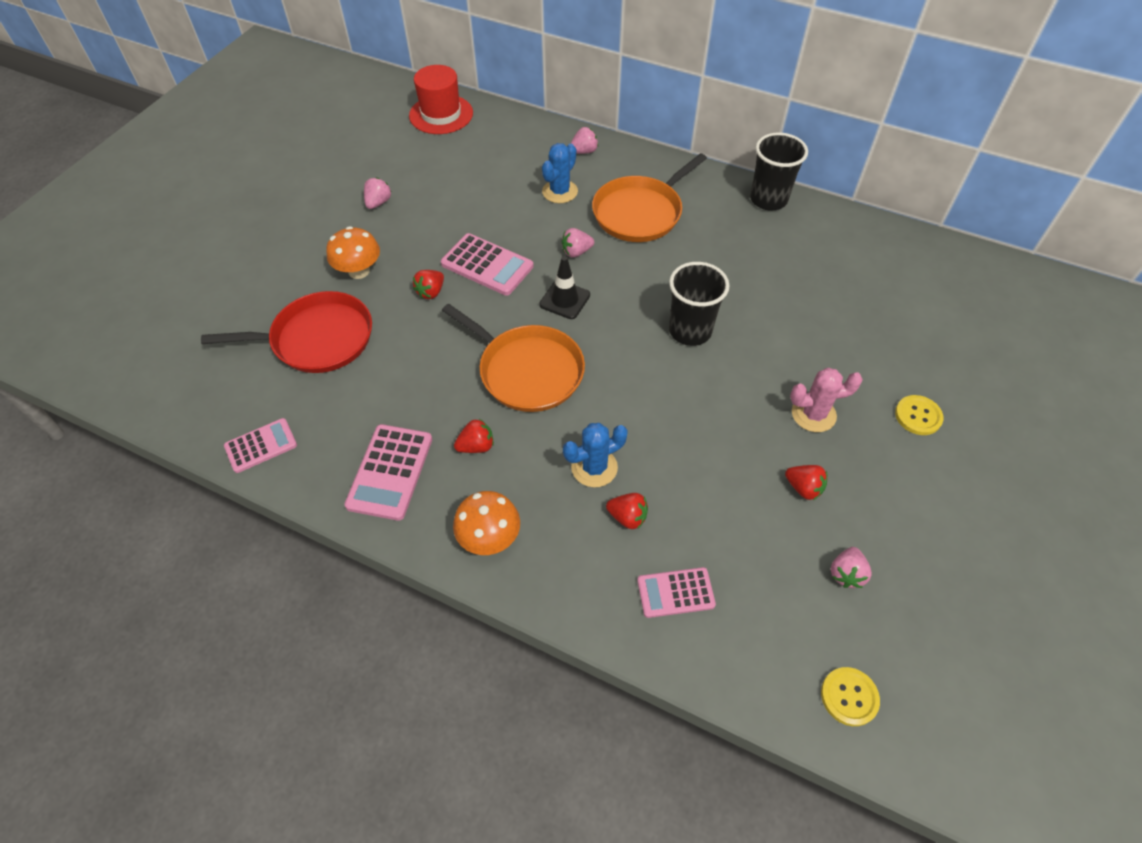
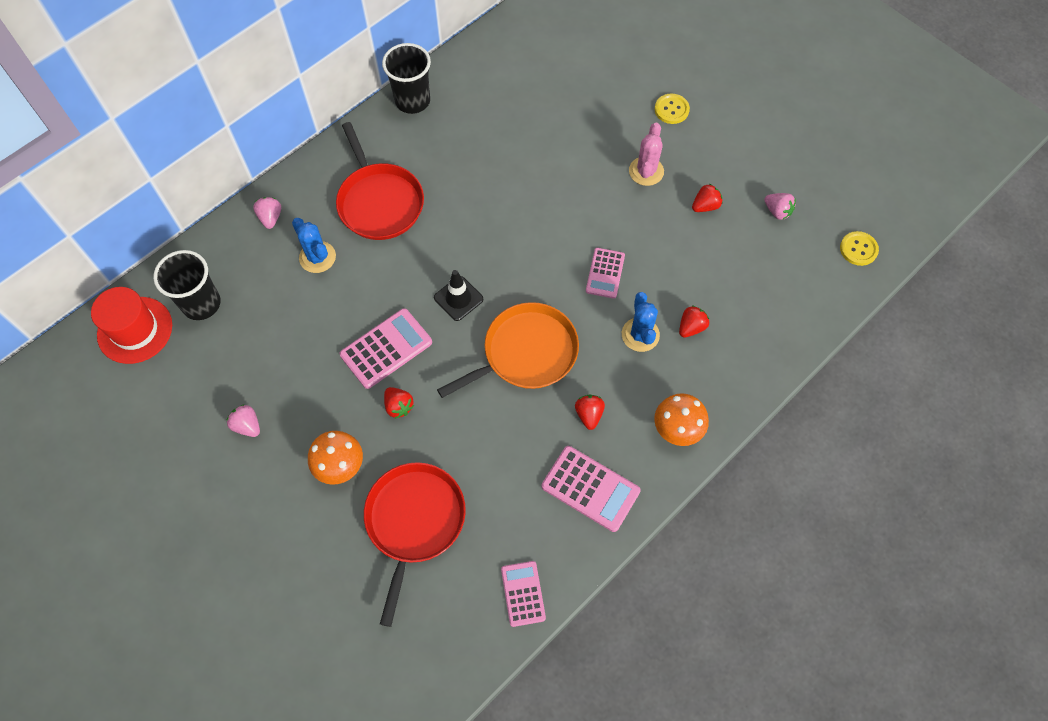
camera: 70 degrees left, 10 degrees up
(576, 252) = (404, 270): pink strawberry -> none
(640, 212) = (379, 202): orange pan -> red pan
(675, 592) = (760, 319): pink calculator -> pink calculator (605, 273)
(690, 331) = (534, 218): black cup -> black cup (201, 304)

